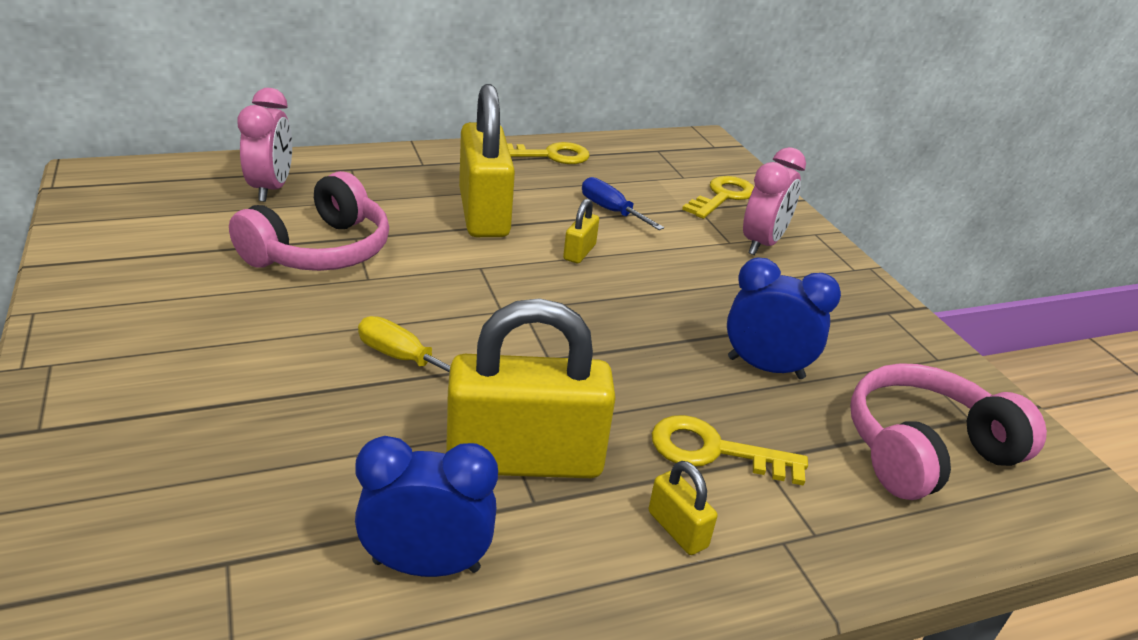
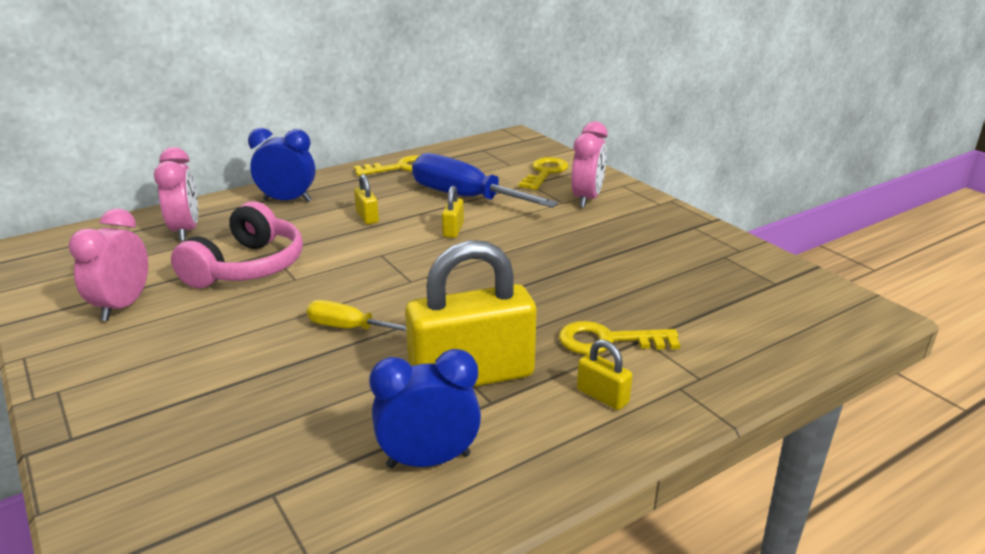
camera: 10 degrees left, 5 degrees down
(163, 271) = (122, 306): none -> pink clock
(483, 213) = (367, 217): yellow padlock -> yellow padlock, size x0.42
(611, 211) = (465, 197): blue screwdriver -> blue screwdriver, size x1.92
(765, 368) = (622, 280): blue clock -> blue clock (287, 200)
(925, 450) = (753, 309): pink headphones -> none

